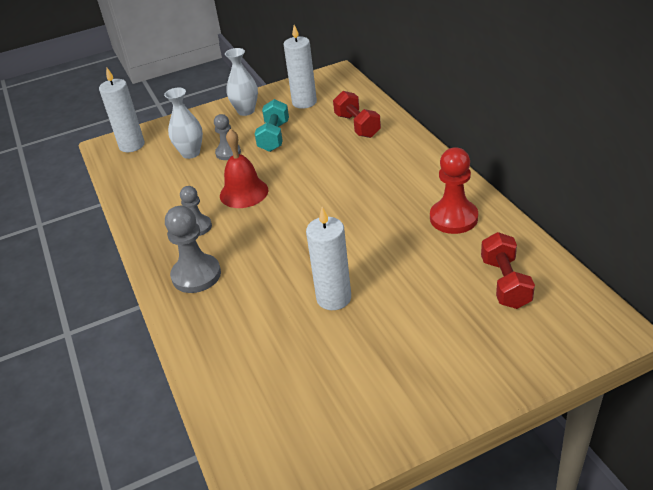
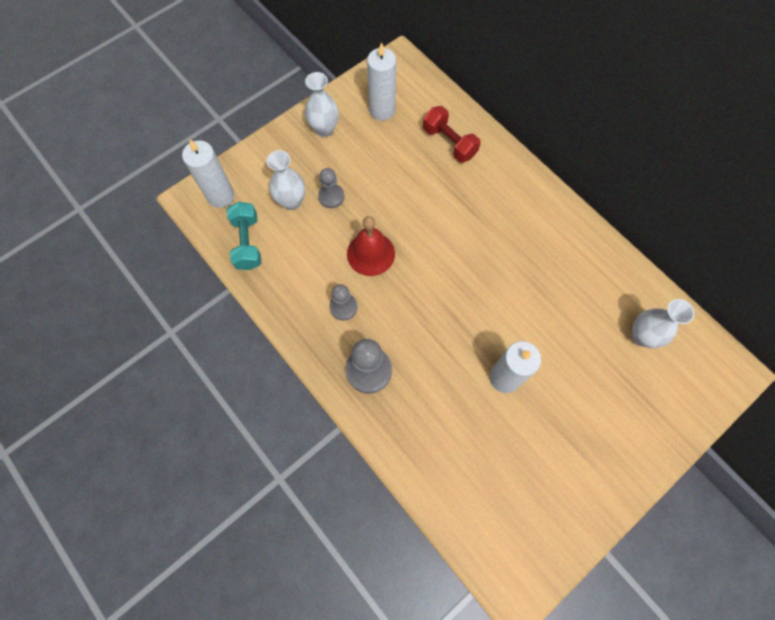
camera: 20 degrees left, 30 degrees up
(274, 137) = (370, 167): turquoise dumbbell -> turquoise dumbbell (247, 242)
(453, 218) = (578, 263): red pawn -> none
(505, 283) = (641, 336): red dumbbell -> white vase

